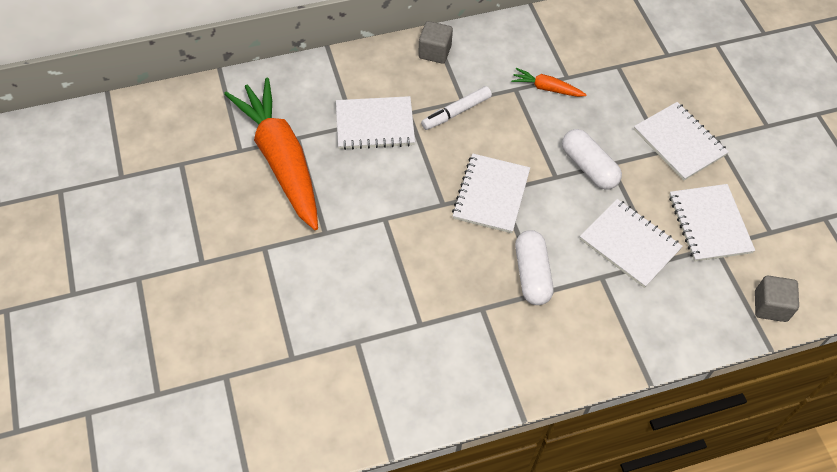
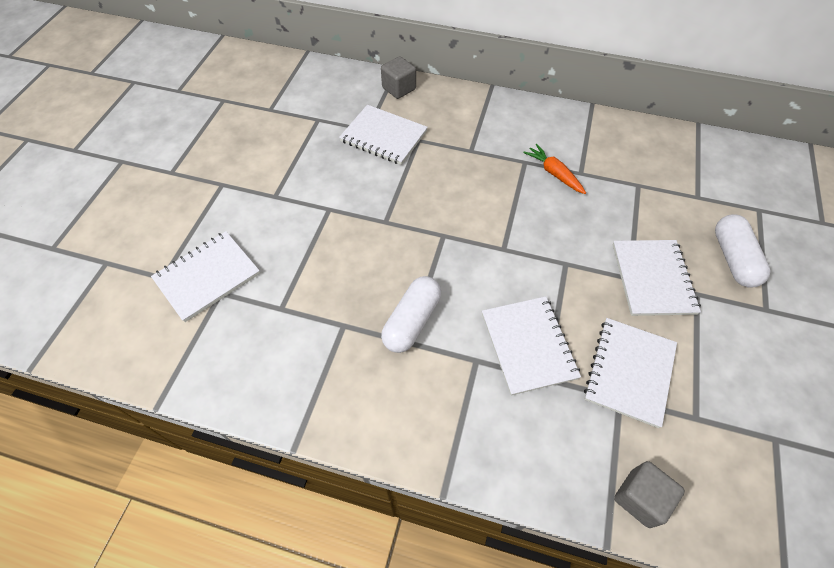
camera: 35 degrees right, 0 degrees up
(281, 159) = (292, 129): orange carrot -> none
(434, 52) = (478, 105): grey cube -> grey cube (399, 88)
(456, 112) = (457, 157): white marker -> none
(491, 194) = (432, 234): white notebook -> white notebook (207, 277)
(588, 167) = (542, 256): white capsule -> white capsule (733, 258)

